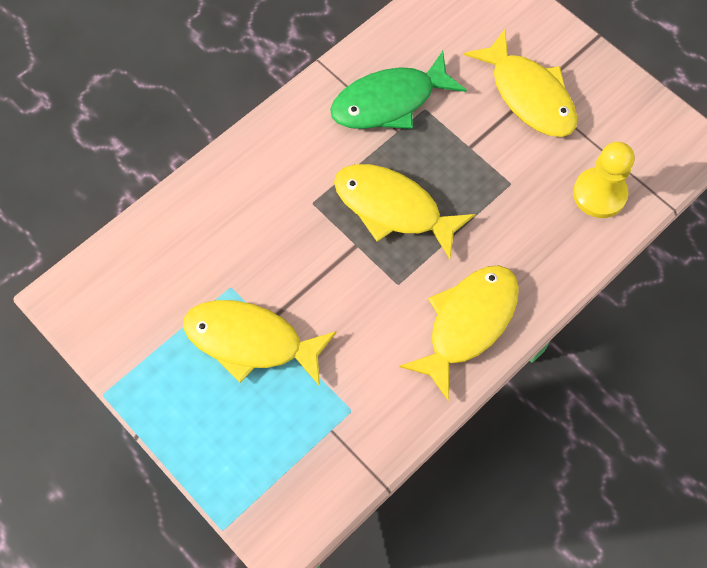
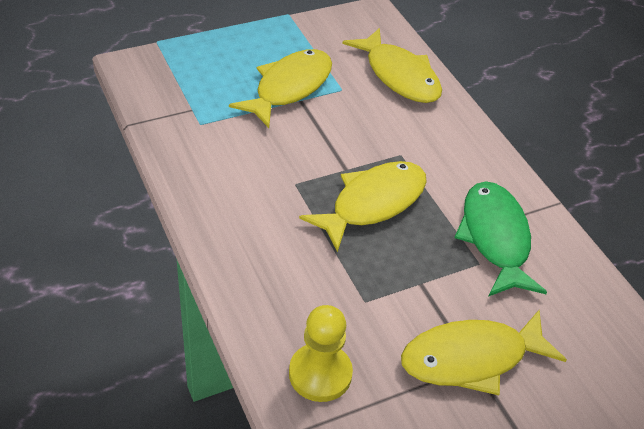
camera: 105 degrees right, 20 degrees down
(467, 323) = (232, 215): yellow fish -> yellow fish (399, 76)

